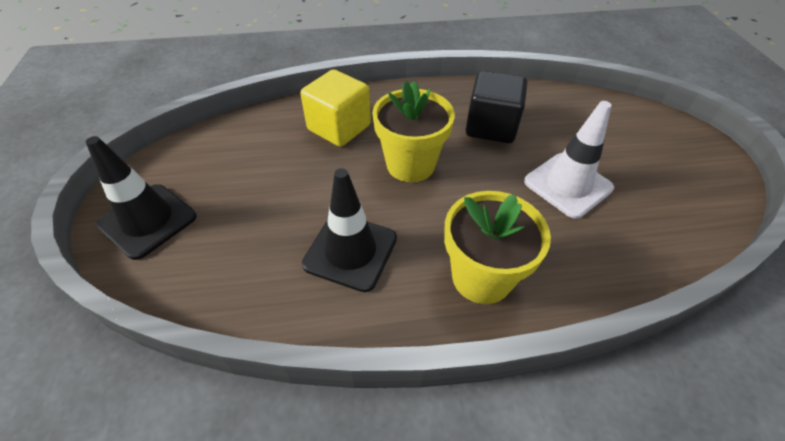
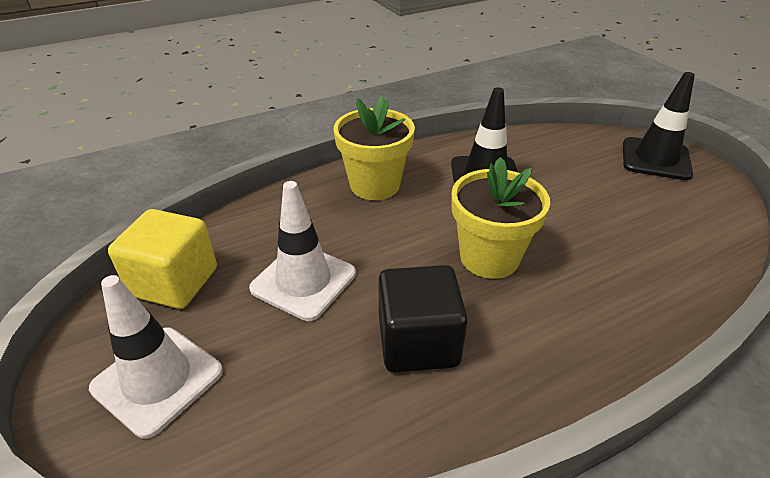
camera: 160 degrees right, 10 degrees down
(339, 128) = (609, 281): yellow cube -> yellow cube (174, 282)
(661, 147) = (157, 379): none -> white traffic cone

